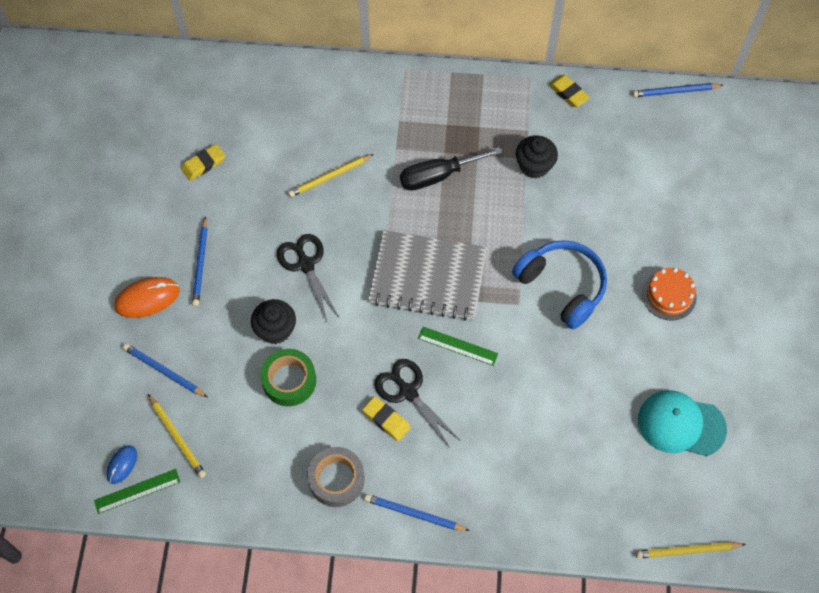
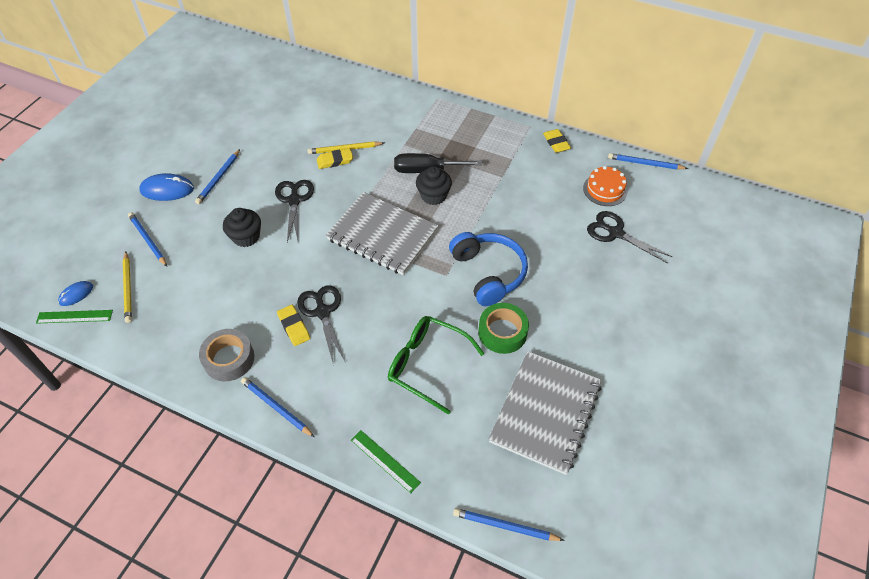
camera: 20 degrees right, 10 degrees down
(147, 298) = (167, 189): orange mouse -> blue mouse
(203, 164) = (259, 118): yellow eraser -> yellow eraser (335, 161)
(289, 380) = (235, 275): green tape -> green tape (502, 332)
(457, 346) = (380, 290): green ruler -> green ruler (385, 461)
(534, 165) = (506, 183): black cupcake -> black cupcake (433, 195)
(544, 414) = (427, 364): none -> green glasses
(669, 295) = (578, 306): orange cake -> orange cake (605, 190)
(675, 193) = (615, 233): none -> black scissors
(681, 424) = (545, 412): turquoise cap -> grey notebook
(687, 551) = (505, 526): yellow pencil -> blue pencil

